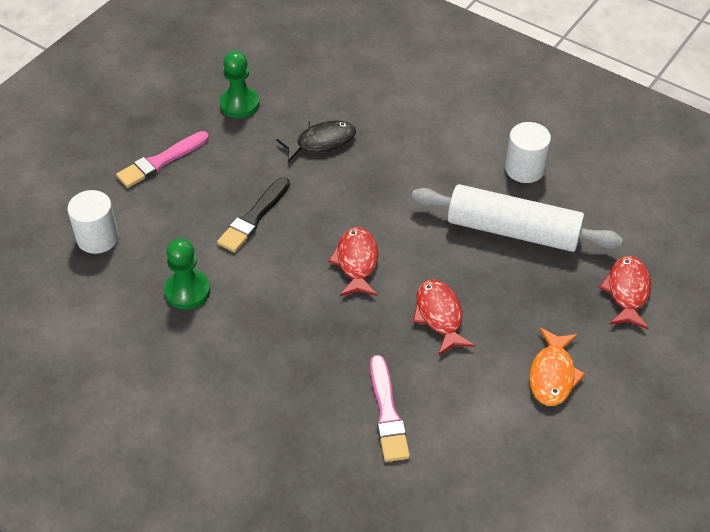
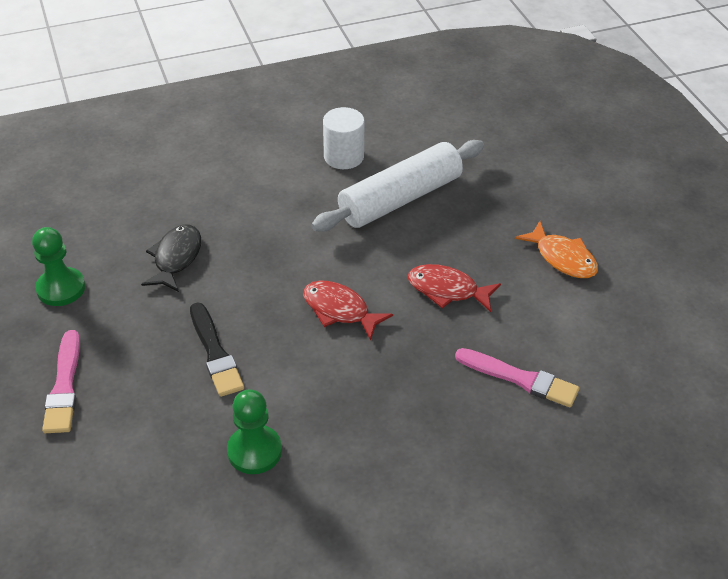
camera: 55 degrees left, 5 degrees down
(98, 238) = (109, 492): white cylinder -> none
(627, 292) = (518, 174): red fish -> none

